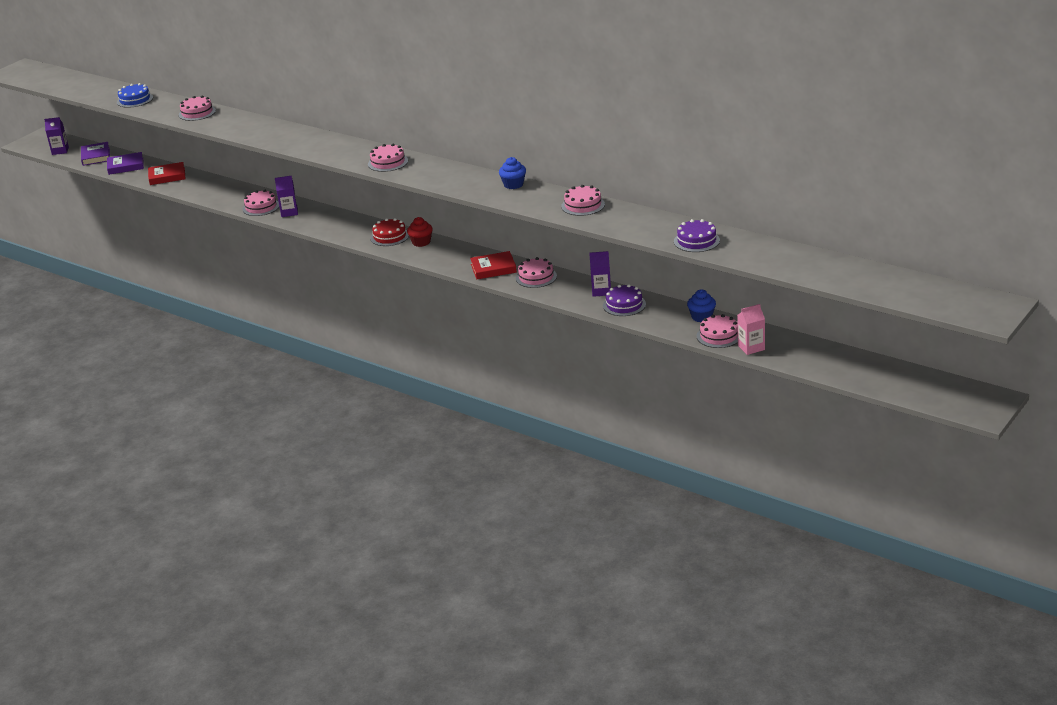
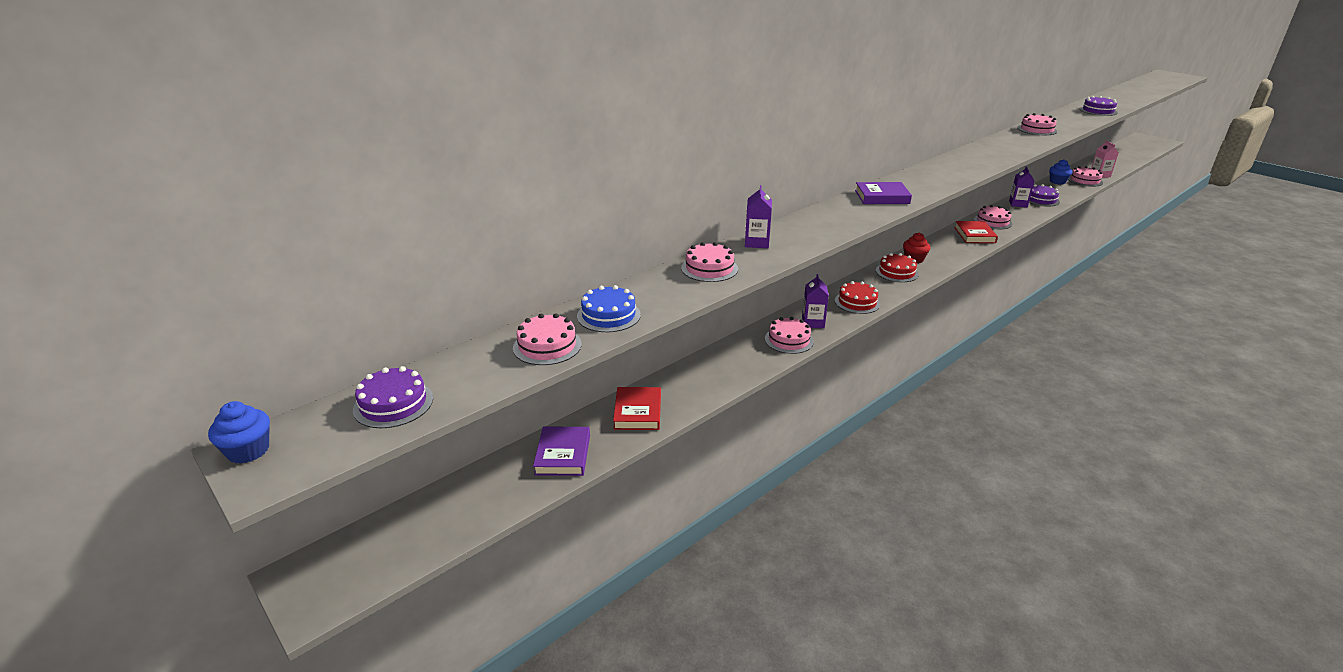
camera: 80 degrees left, 0 degrees up
(53, 79) = (393, 404): none -> purple cake
(60, 151) = (414, 542): purple carton -> purple carton (756, 243)
(96, 156) = (488, 491): purple book -> purple book (882, 197)
(327, 225) = (857, 302): none -> red cake
(388, 162) = (929, 180): pink cake -> pink cake (547, 346)
(513, 185) = (993, 144): blue cupcake -> blue cupcake (248, 451)

